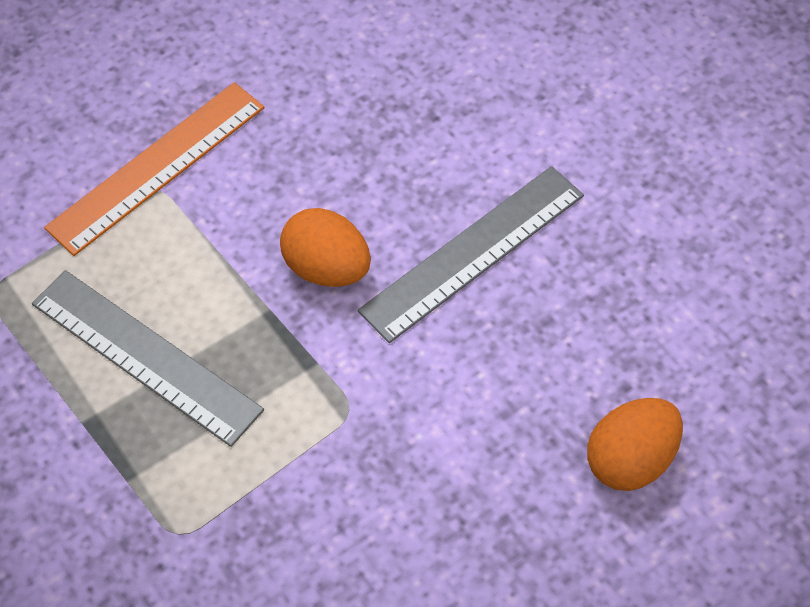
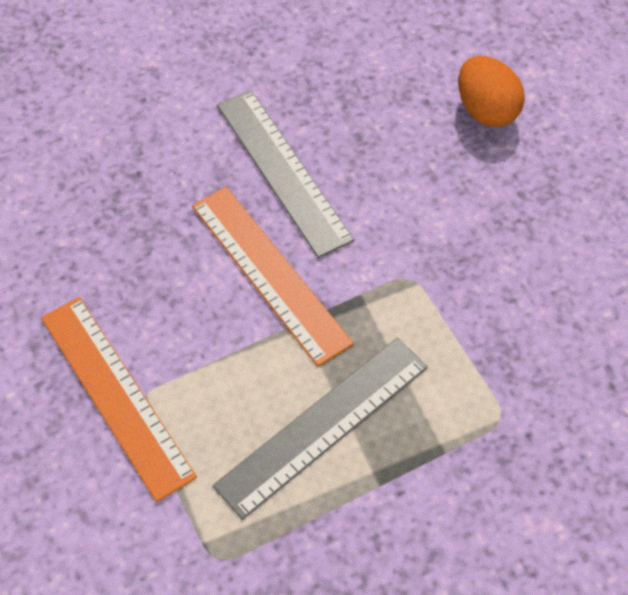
camera: 80 degrees left, 0 degrees up
(328, 268) = (269, 273): orange egg -> orange ruler

